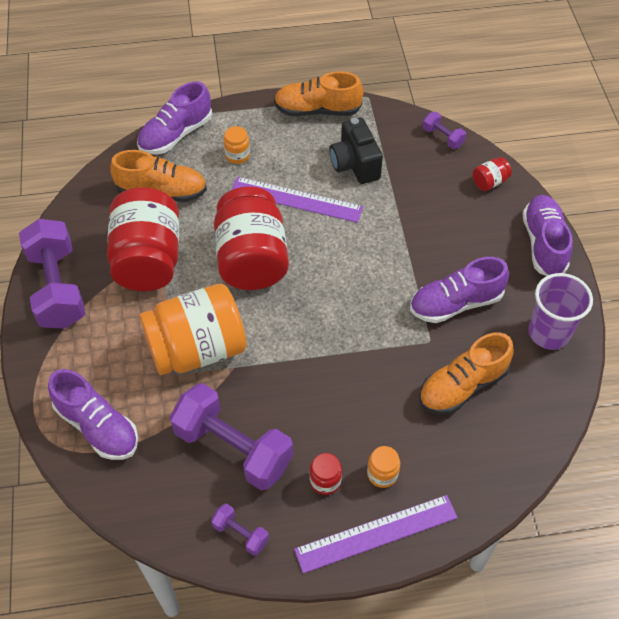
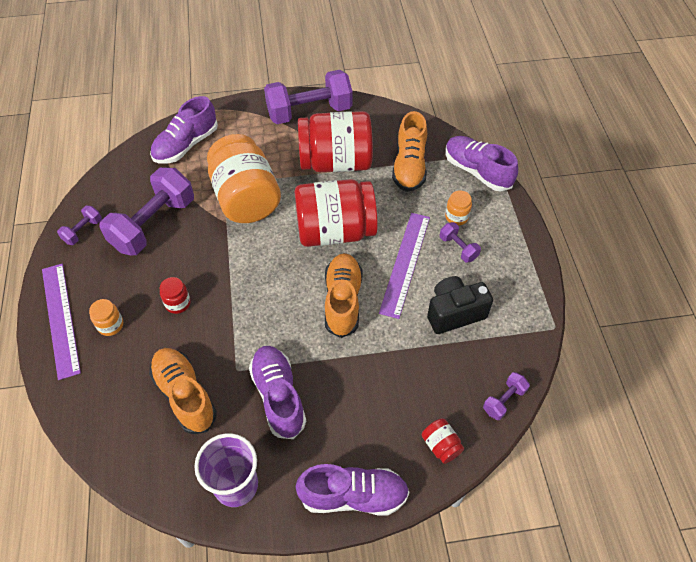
camera: 90 degrees right, 0 degrees up
(278, 157) = (458, 248): none -> purple dumbbell
(317, 110) = (526, 281): orange shoe -> orange shoe (343, 301)
(325, 481) = (113, 284): red jar -> red jar (178, 303)

